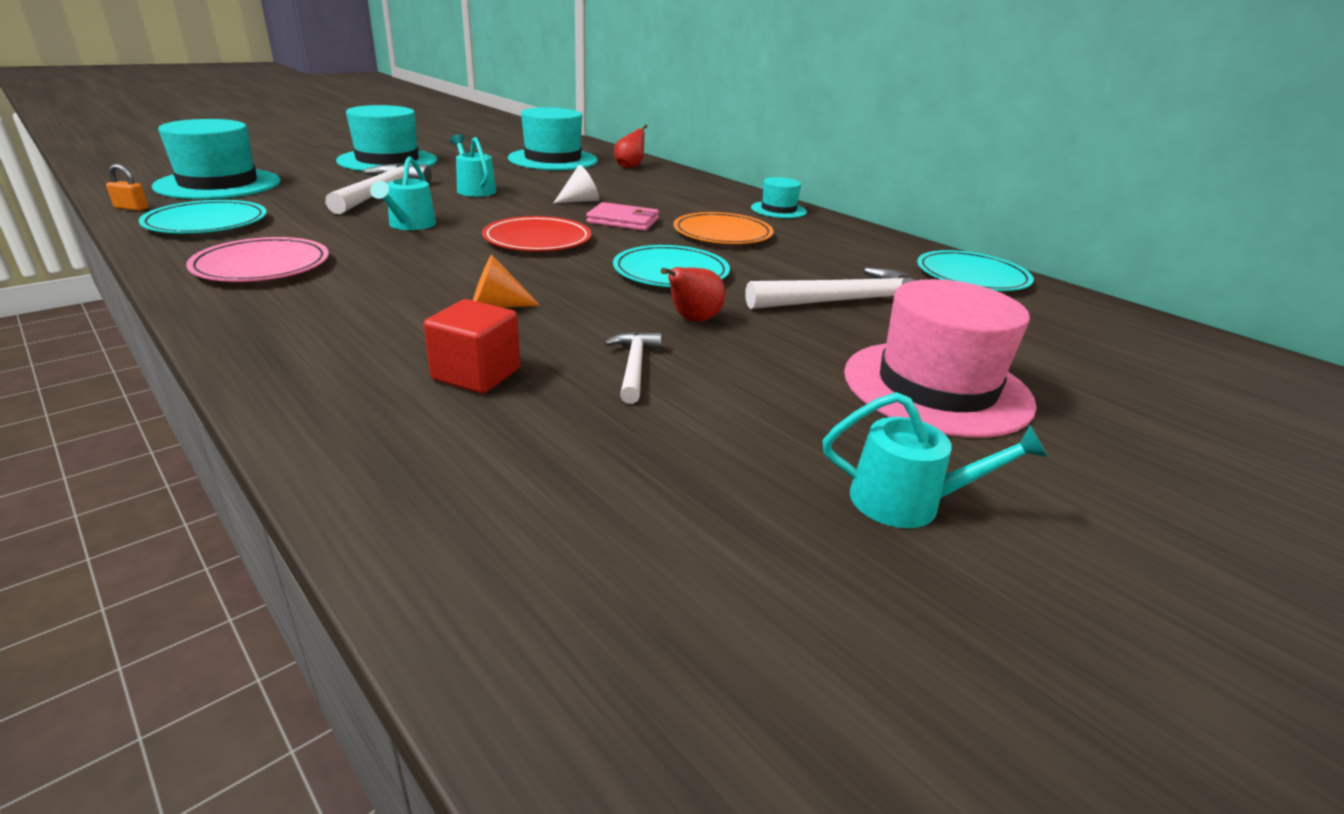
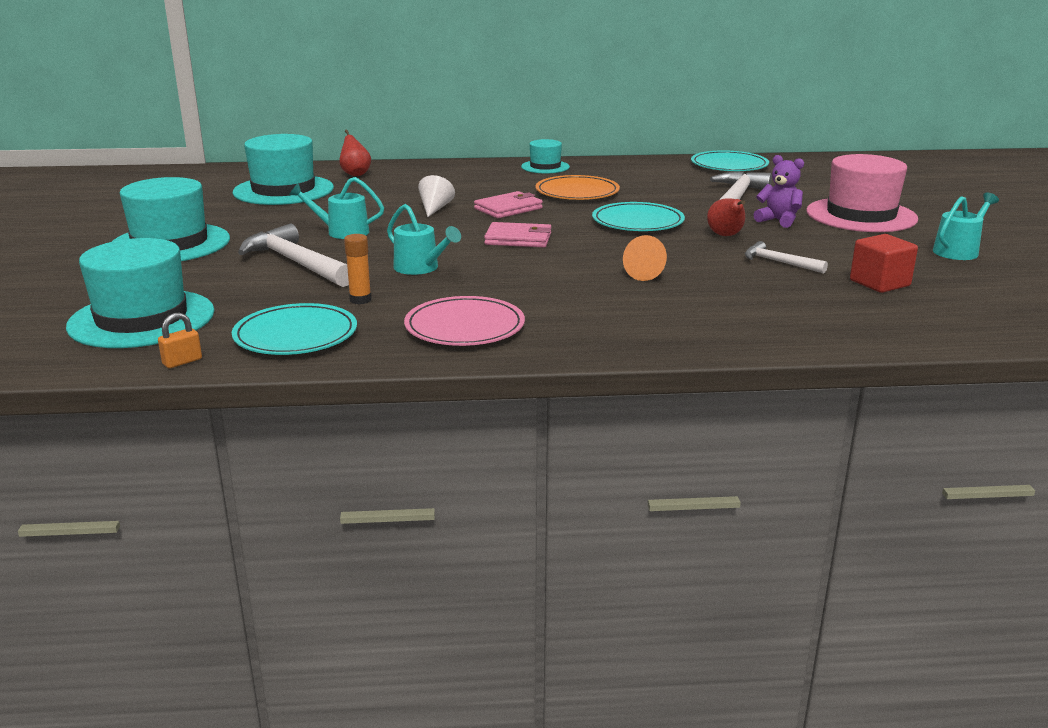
camera: 50 degrees left, 5 degrees down
(307, 224) = (360, 300): none -> orange glue stick
(476, 374) = (753, 297): red cube -> red cube (879, 283)
(537, 239) = (518, 239): red plate -> pink wallet
(806, 338) = (778, 221): none -> purple teddy bear

